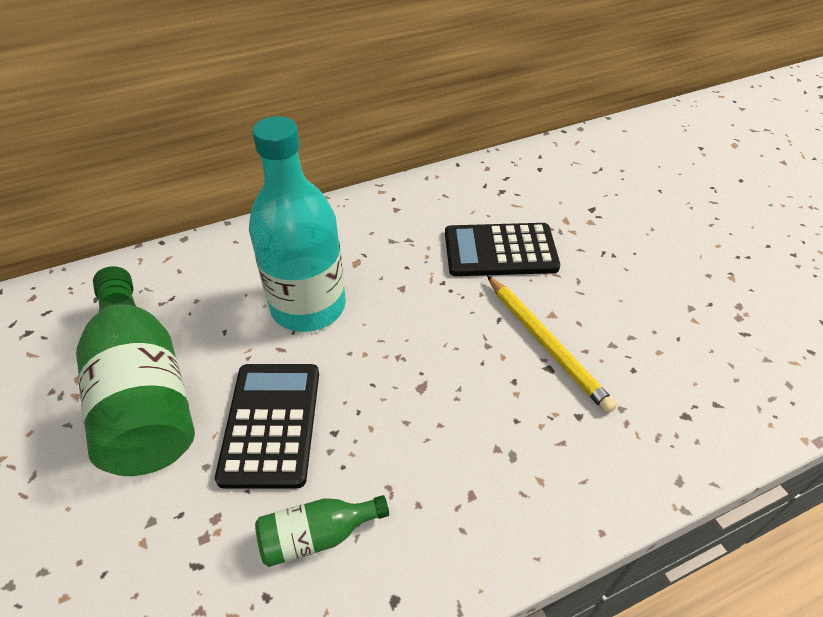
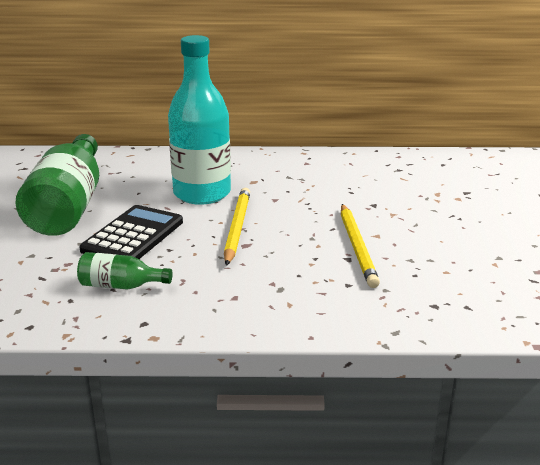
camera: 25 degrees right, 20 degrees down
(392, 359) = (237, 228): none -> yellow pencil
(500, 251) = (367, 197): black calculator -> none

